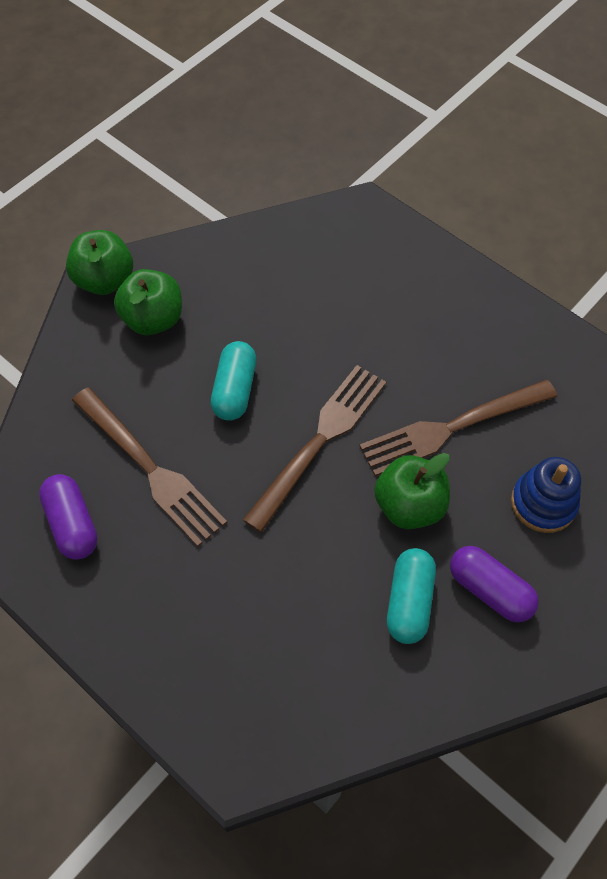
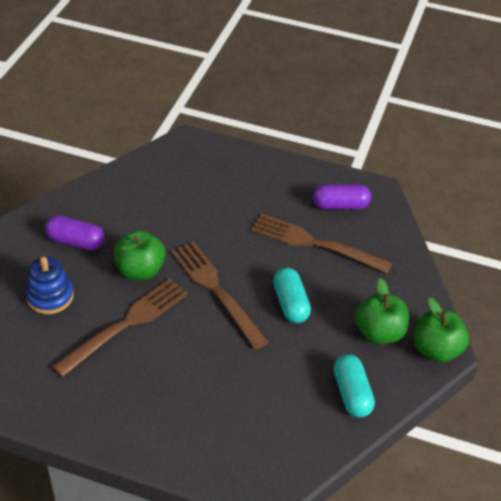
camera: 155 degrees right, 15 degrees down
(72, 524) = (340, 205): purple capsule -> purple capsule turned 45 degrees counterclockwise
(320, 440) = (215, 290): brown fork -> brown fork turned 135 degrees clockwise
(409, 601) = (123, 223): turquoise capsule -> turquoise capsule (352, 393)

